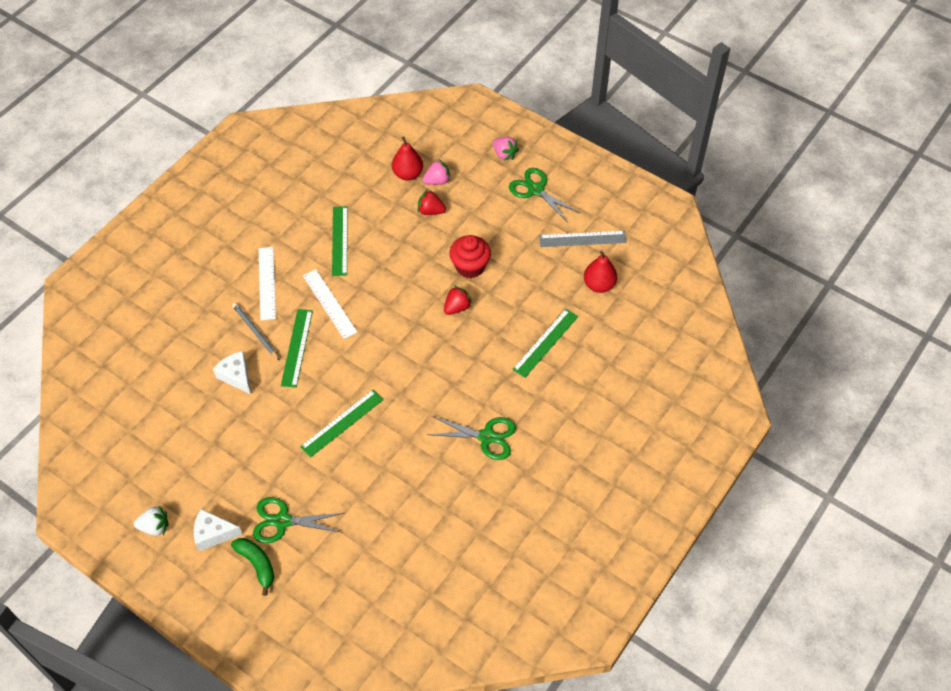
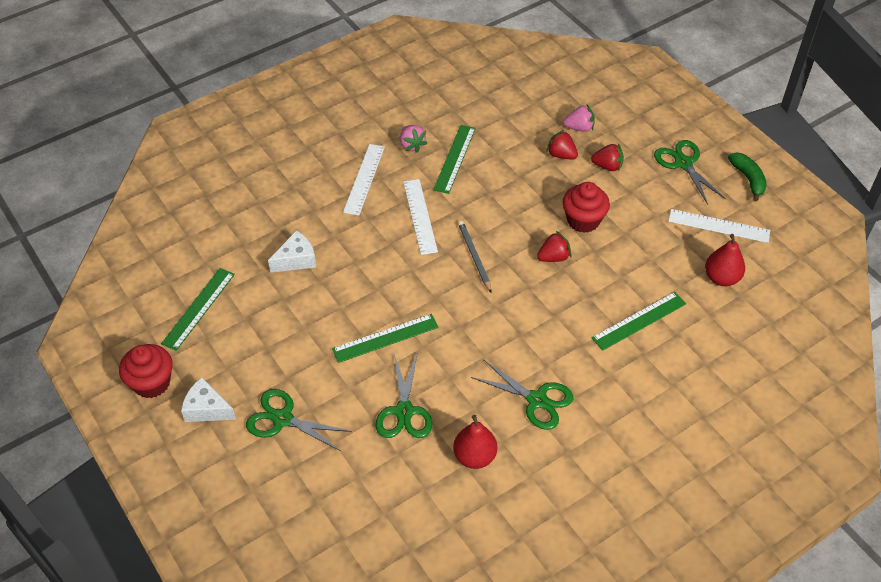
camera: 20 degrees right, 5 degrees down
(155, 527) = (152, 383): white strawberry -> red cupcake
(236, 376) = (296, 260): white cheese -> white cheese turned 75 degrees clockwise
(255, 332) = (333, 223): grey pencil -> grey pencil (474, 257)
(257, 564) = (238, 455): green banana -> green banana (748, 179)
(296, 347) = (369, 249): green ruler -> green ruler (198, 308)
(382, 481) = (404, 411): none -> green scissors
(408, 174) = (550, 113): red pear -> red pear (474, 456)
(473, 210) = (607, 166): none -> red strawberry
(504, 154) = (661, 120): pink strawberry -> pink strawberry (412, 145)
(582, 239) = (719, 226): grey ruler -> white ruler

